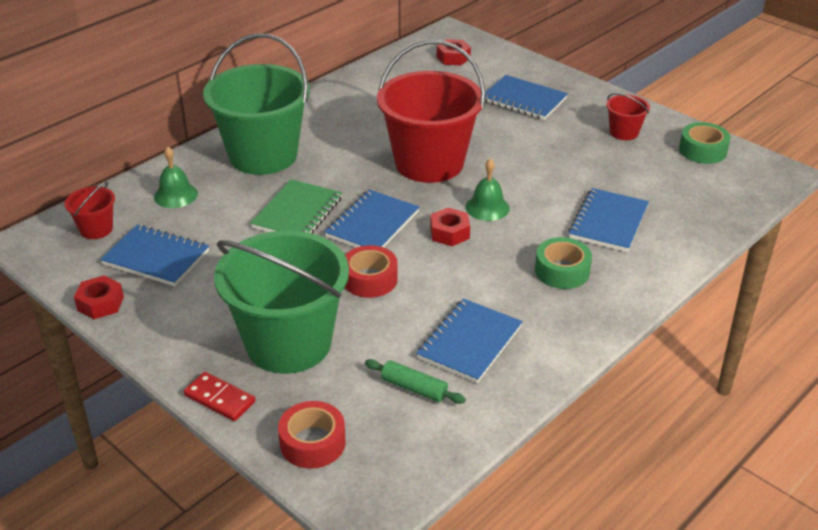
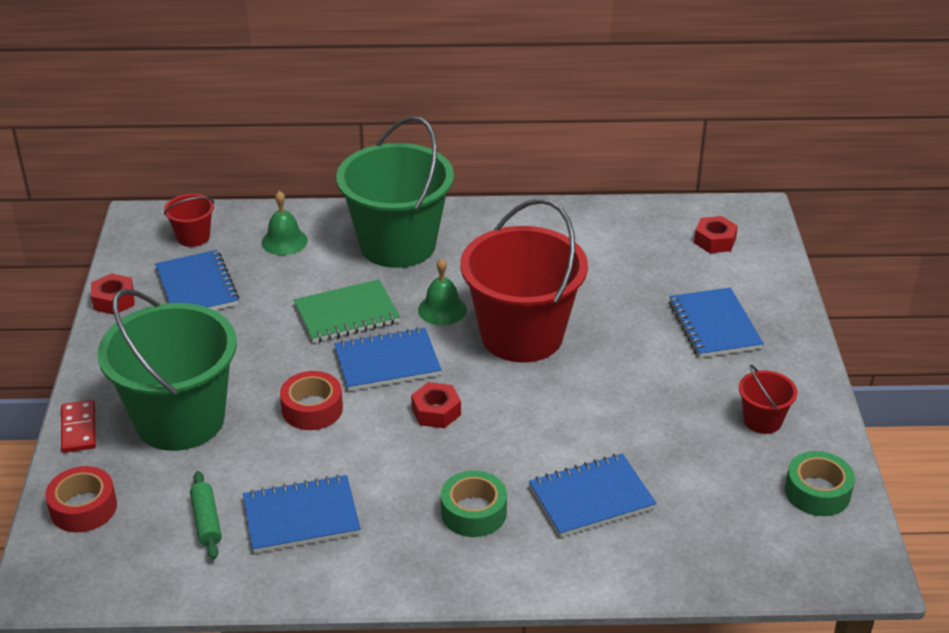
camera: 45 degrees right, 0 degrees up
(487, 207) = (505, 410): green bell -> green bell (442, 309)

